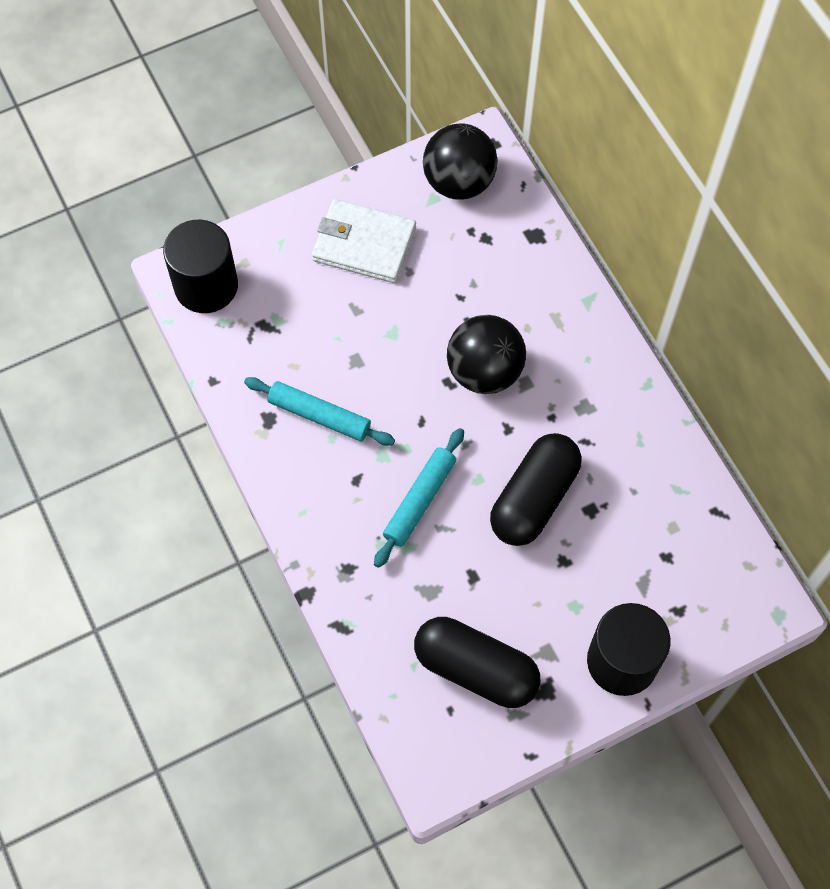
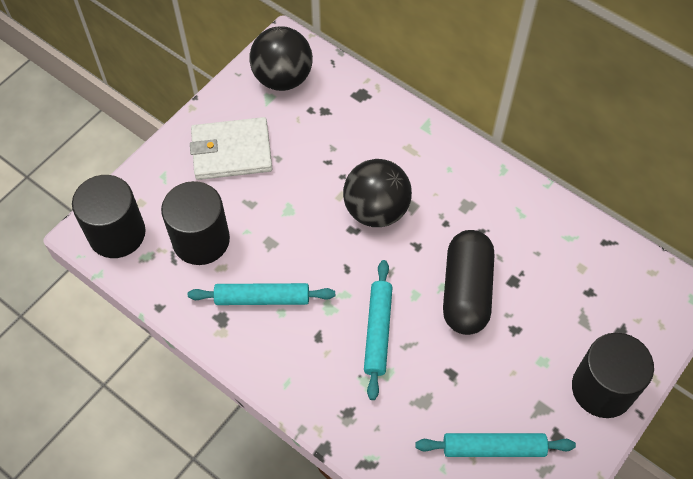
camera: 25 degrees left, 5 degrees down
(287, 328) = (201, 240): none -> black cylinder
(475, 669) = (493, 448): black capsule -> turquoise rolling pin

